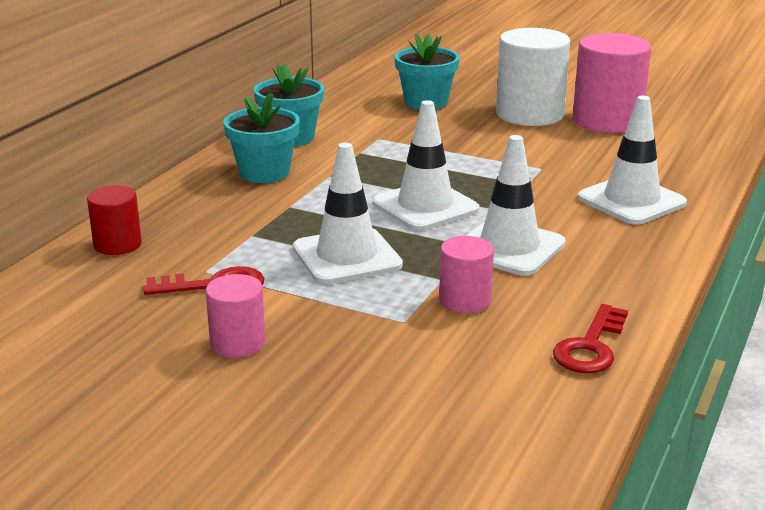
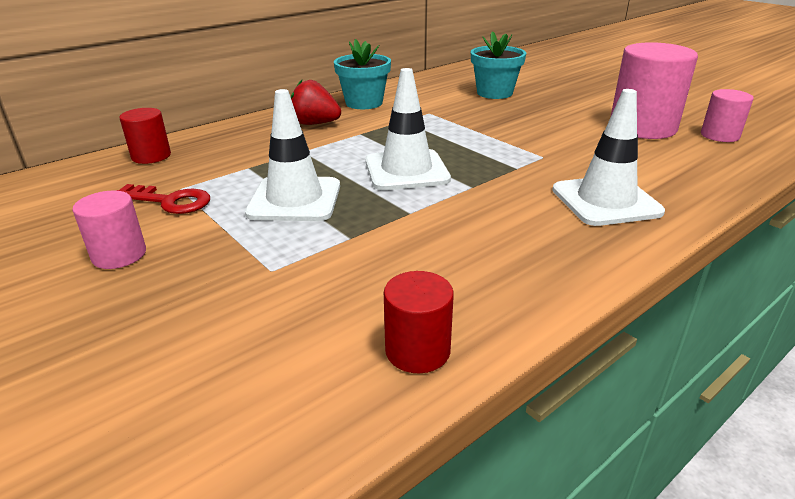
camera: 25 degrees right, 5 degrees up
(264, 173) = (315, 124): turquoise flower pot -> red strawberry
(465, 300) = (346, 264): pink cylinder -> pink cylinder (719, 135)
(509, 248) = (441, 221): white traffic cone -> none
(529, 114) = (574, 113): white cylinder -> none
(590, 346) = (417, 351): red key -> red cylinder

